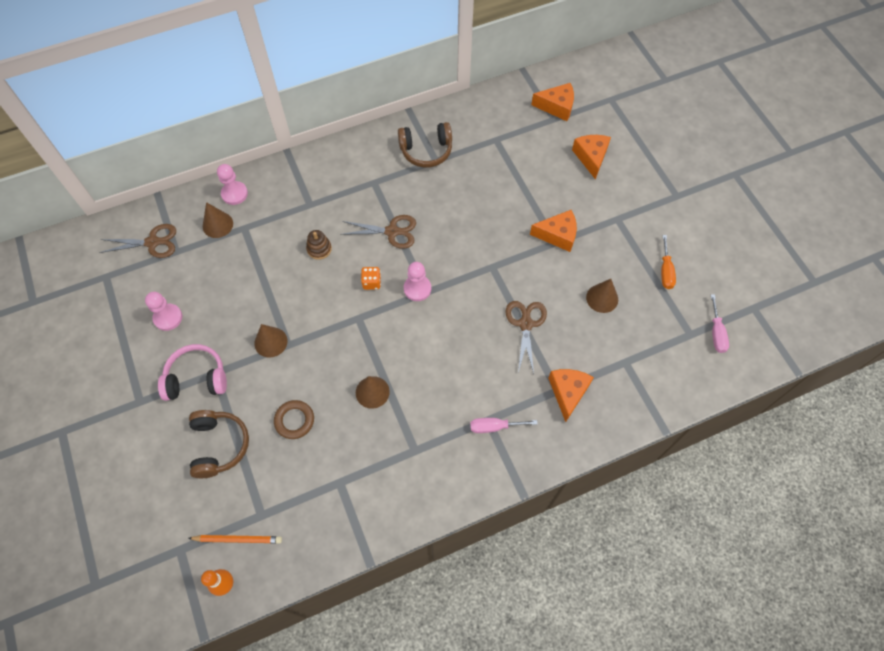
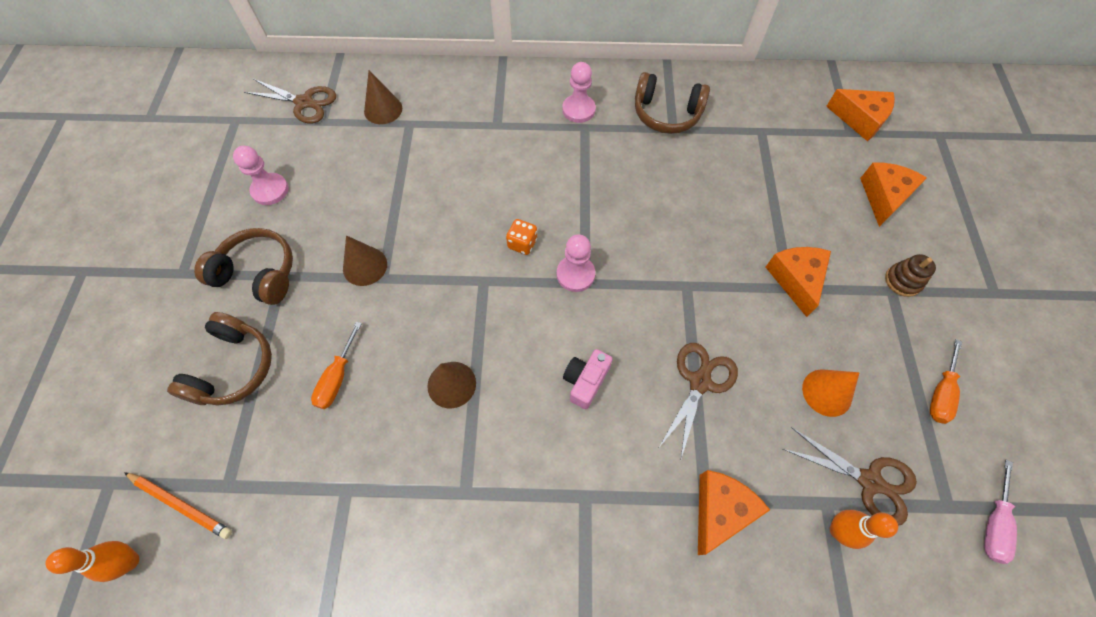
camera: 25 degrees right, 0 degrees up
(196, 378) = (258, 273): pink headphones -> brown headphones
(234, 194) = (420, 83): pink pawn -> pink pawn (578, 110)
(294, 420) = (337, 378): brown ring -> orange screwdriver
(319, 249) = (480, 179): brown stacking toy -> brown stacking toy (902, 281)
(392, 231) = (578, 192): brown scissors -> brown scissors (870, 481)
(456, 353) = (585, 381): none -> pink camera
(494, 427) = (590, 511): pink screwdriver -> none
(558, 235) = (796, 280): orange cheese -> orange cheese turned 120 degrees counterclockwise
(602, 298) = (827, 392): brown cone -> orange cone
(636, 374) = (838, 530): none -> orange bowling pin

